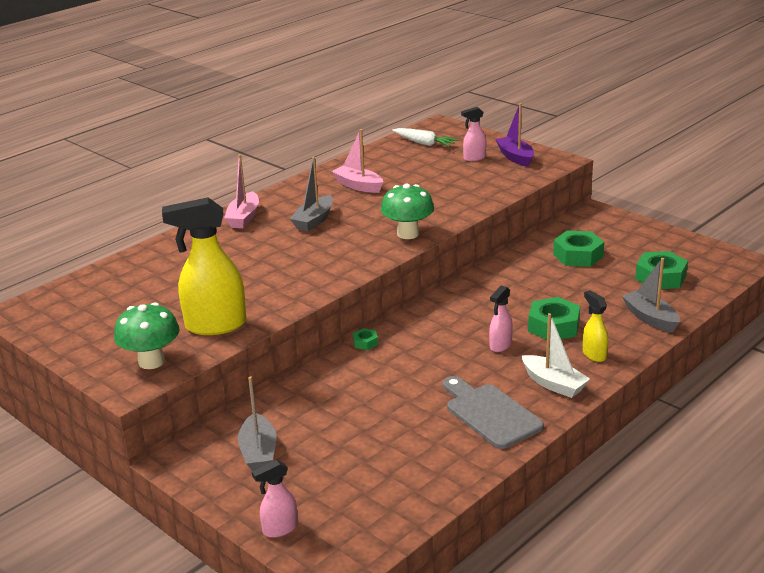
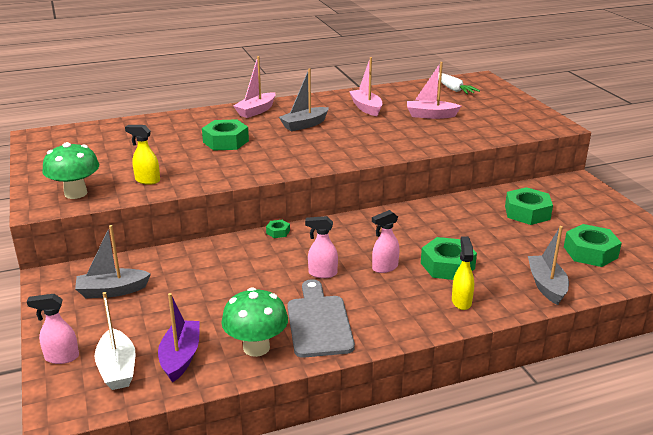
camera: 25 degrees right, 0 degrees up
(215, 325) = (147, 180): yellow spray bottle -> yellow spray bottle, size x0.51
(250, 261) = (226, 141): none -> green nut
(258, 452) = (112, 291): grey boat -> grey boat turned 60 degrees clockwise
(408, 234) = (366, 152): green mushroom -> green mushroom (256, 347)
(431, 178) = (430, 115): none -> pink boat
(474, 158) = (483, 108): pink spray bottle -> pink spray bottle (322, 273)
(515, 157) = (520, 115): purple boat -> purple boat (180, 357)
(553, 384) = (399, 315): white boat -> white boat (117, 368)

